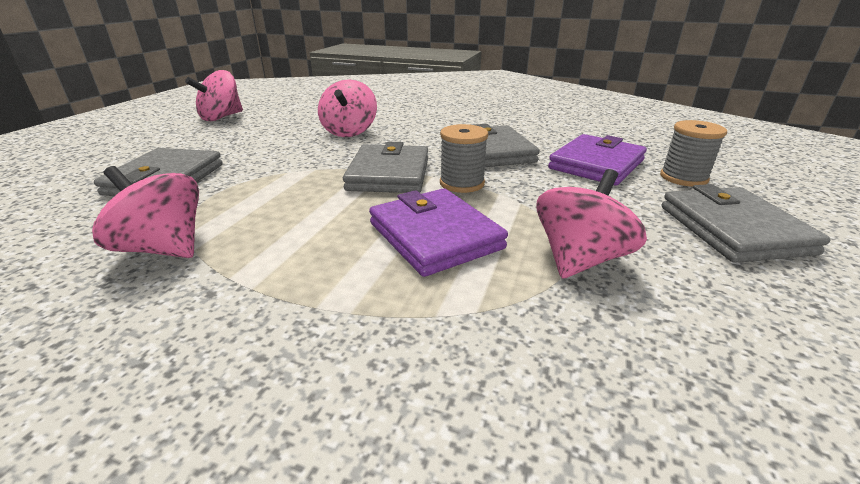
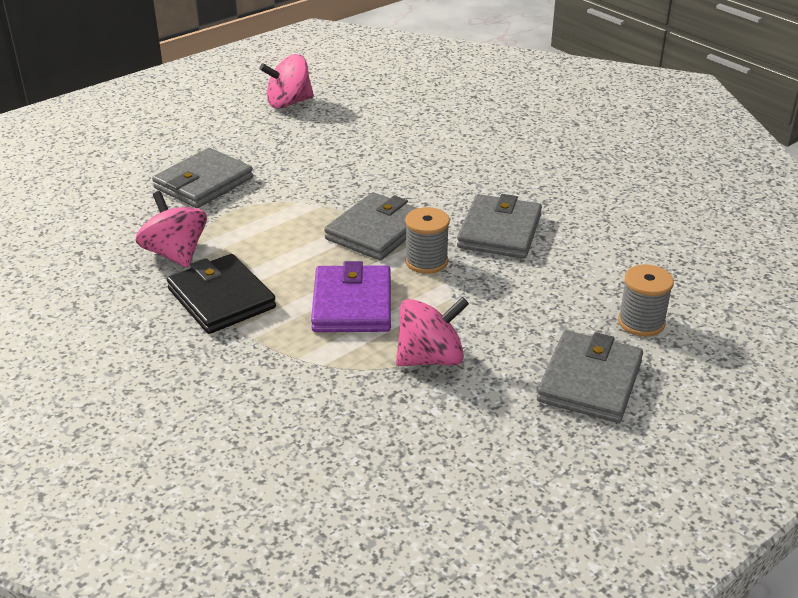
camera: 30 degrees right, 5 degrees up
(266, 279) = (221, 298): none -> black wallet
(349, 132) = (391, 161): pink spinning top -> none
(596, 164) = (580, 279): purple wallet -> none

